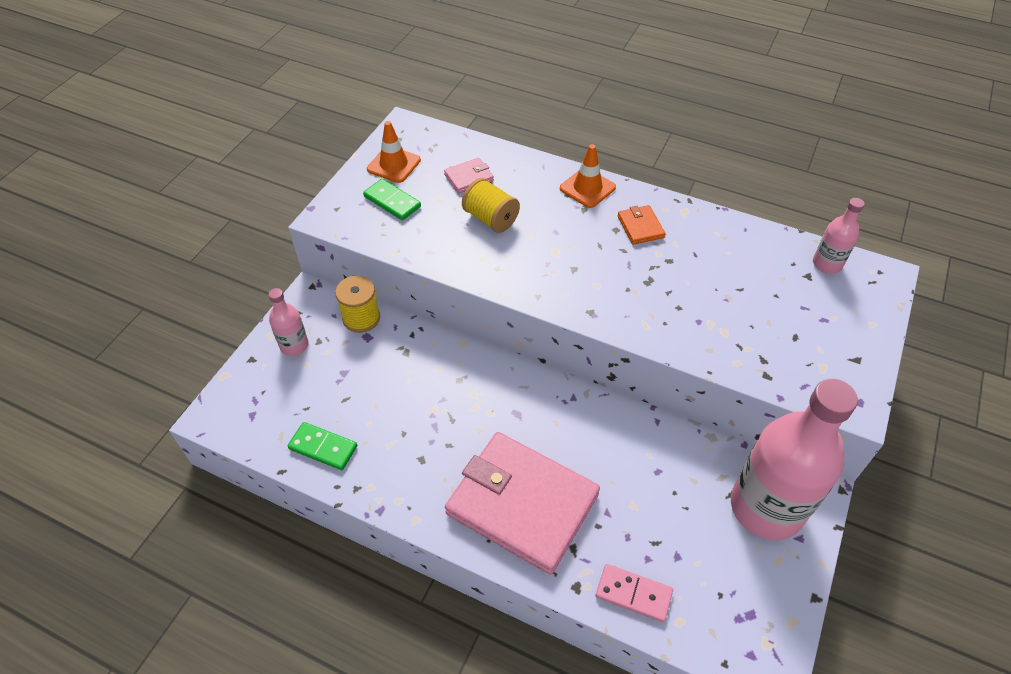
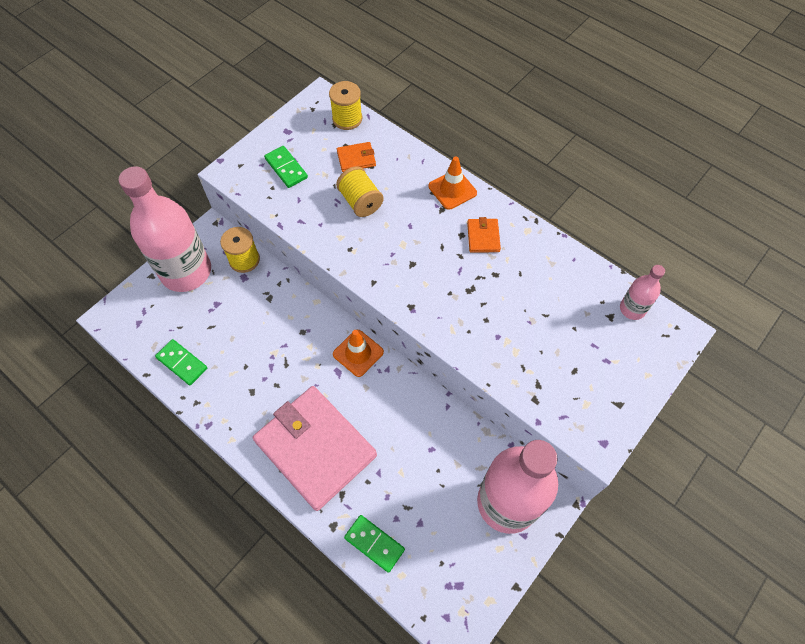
camera: 15 degrees right, 10 degrees up
(294, 345) = (186, 271): pink bottle -> pink bottle, size x2.22
(394, 165) = (299, 133): orange traffic cone -> orange traffic cone (358, 353)
(443, 141) = (347, 119): none -> yellow spool
(469, 177) = (356, 158): pink wallet -> orange wallet
(633, 594) = (374, 543): pink domino -> green domino

